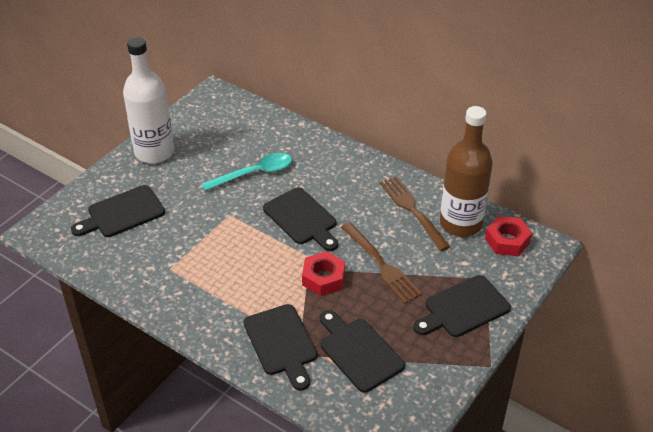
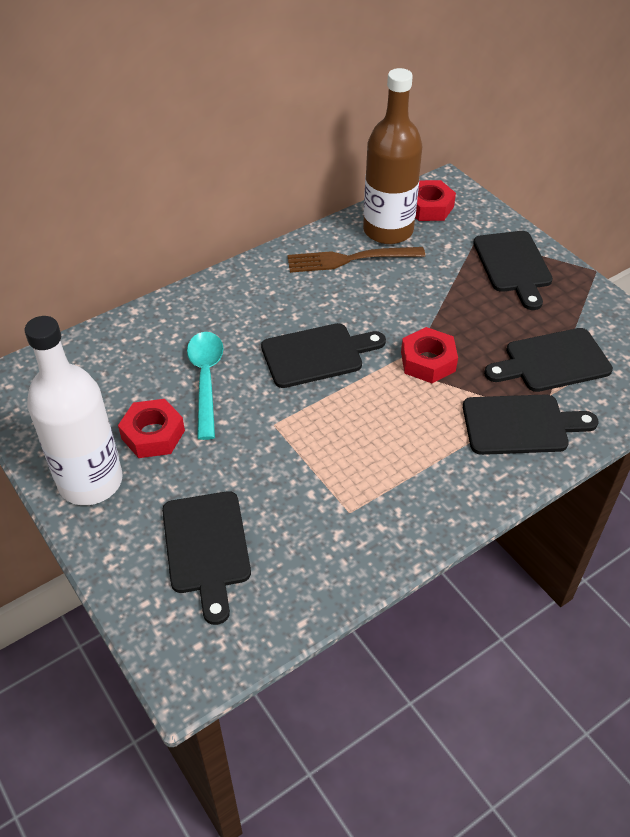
camera: 70 degrees left, 5 degrees up
(199, 165) = (153, 434): none -> red nut
(381, 265) = (425, 308): brown fork -> none

